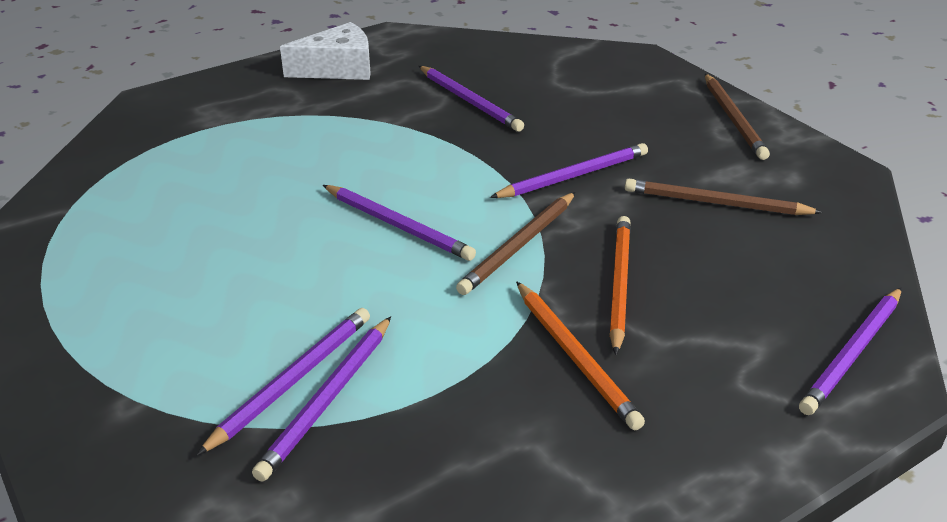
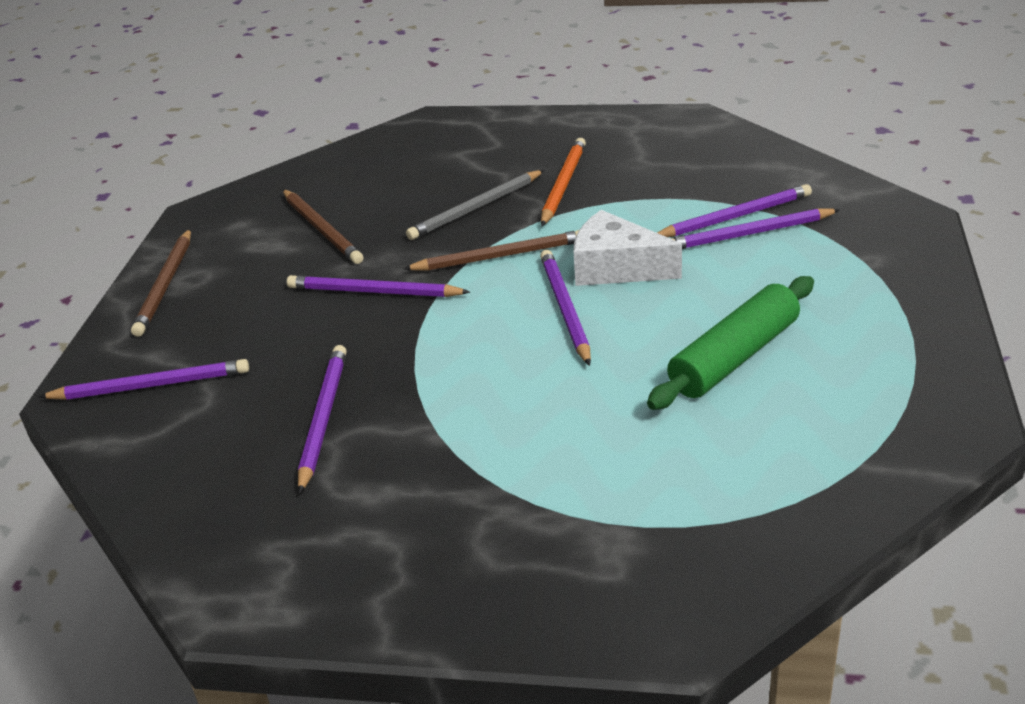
camera: 135 degrees left, 0 degrees up
(213, 244) = (734, 357): none -> green rolling pin
(338, 68) = (379, 559): white cheese -> white cheese (616, 268)
(619, 284) = (476, 208): orange pencil -> grey pencil
(733, 119) = (165, 285): brown pencil -> brown pencil turned 150 degrees clockwise
(852, 353) = (419, 135): purple pencil -> purple pencil (151, 385)

